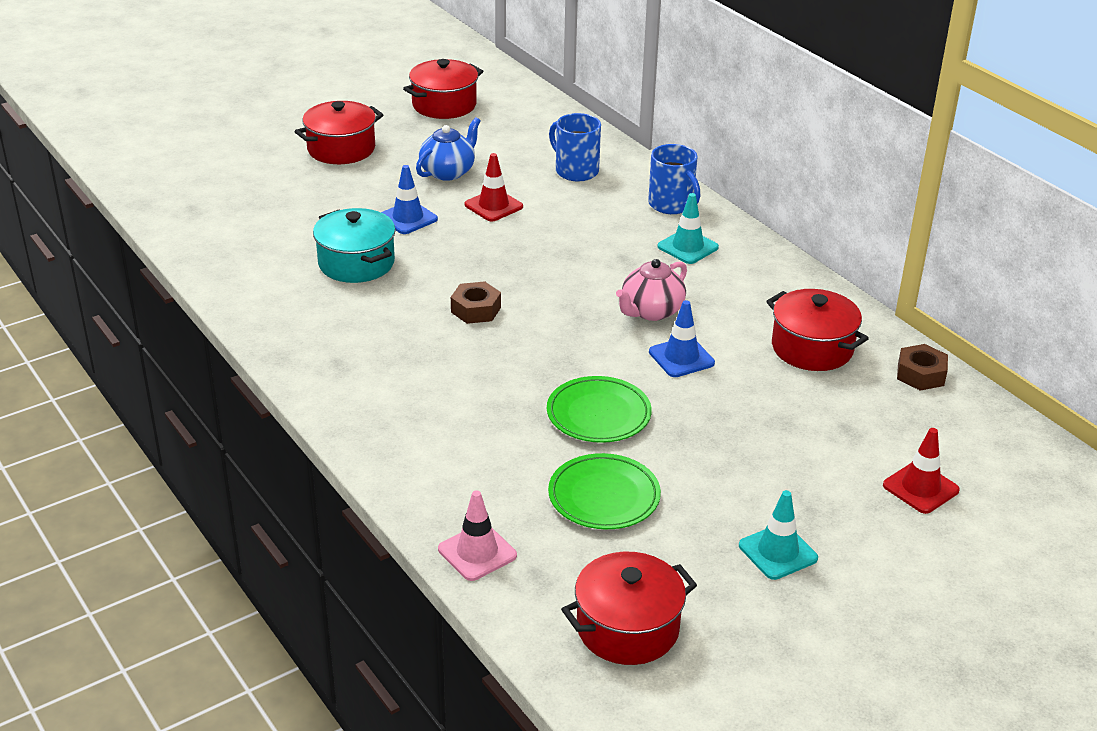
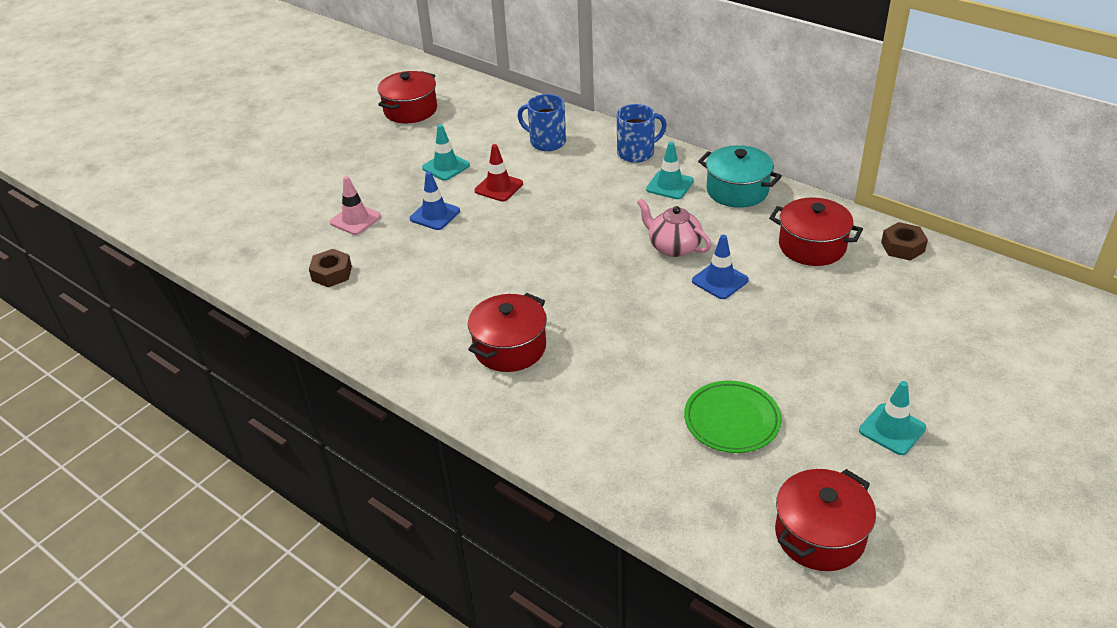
camera: 15 degrees left, 5 degrees up
(341, 149) = (346, 167): red pot -> red pot (510, 347)
(356, 263) = (414, 265): turquoise pot -> turquoise pot (737, 190)
(448, 172) = (446, 167): blue teapot -> turquoise traffic cone
(476, 310) = (535, 282): brown nut -> brown nut (332, 273)
(477, 552) = (660, 503): pink traffic cone -> pink traffic cone (355, 219)
(598, 414) = (685, 348): green plate -> none
(651, 311) = (673, 247): pink teapot -> pink teapot turned 105 degrees clockwise
(672, 205) = (637, 153): blue mug -> blue mug turned 60 degrees counterclockwise
(920, 488) = (961, 342): red traffic cone -> none

